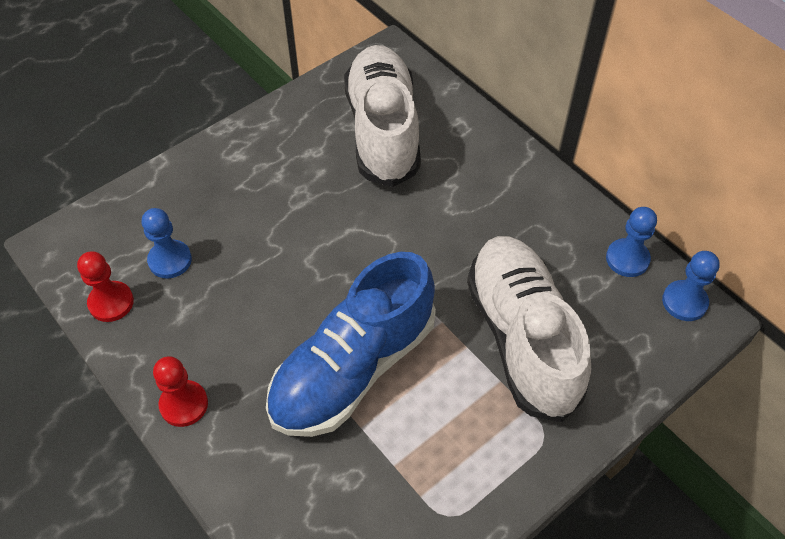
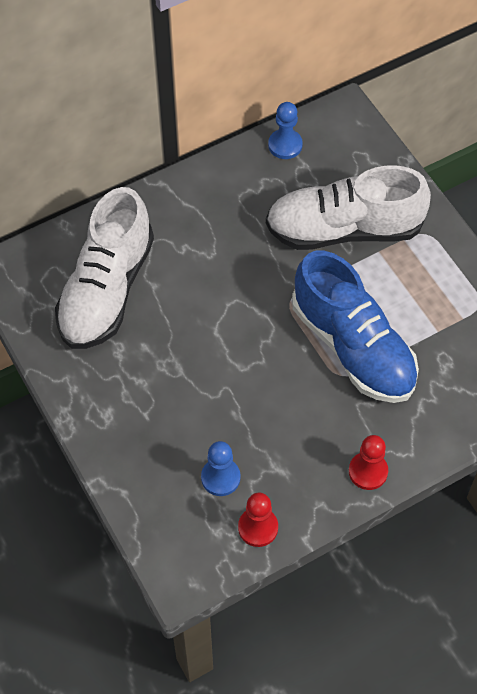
camera: 80 degrees left, 5 degrees up
(383, 131) = (106, 290): white shoe -> white shoe turned 75 degrees counterclockwise
(684, 302) = (330, 121): blue pawn -> none

